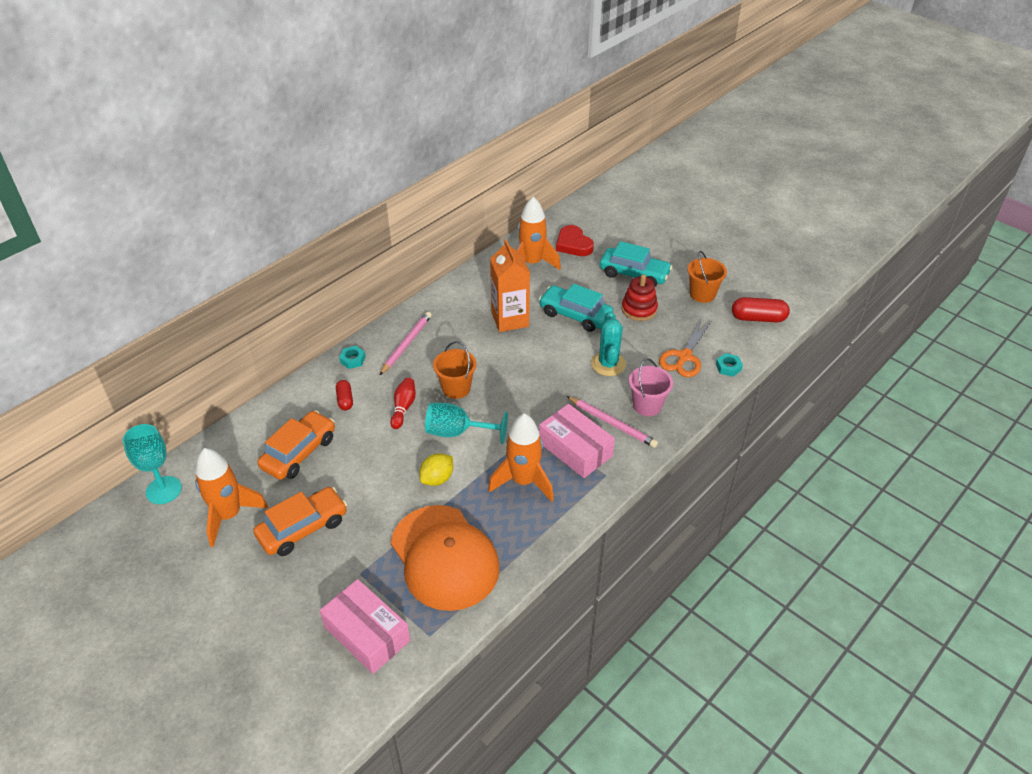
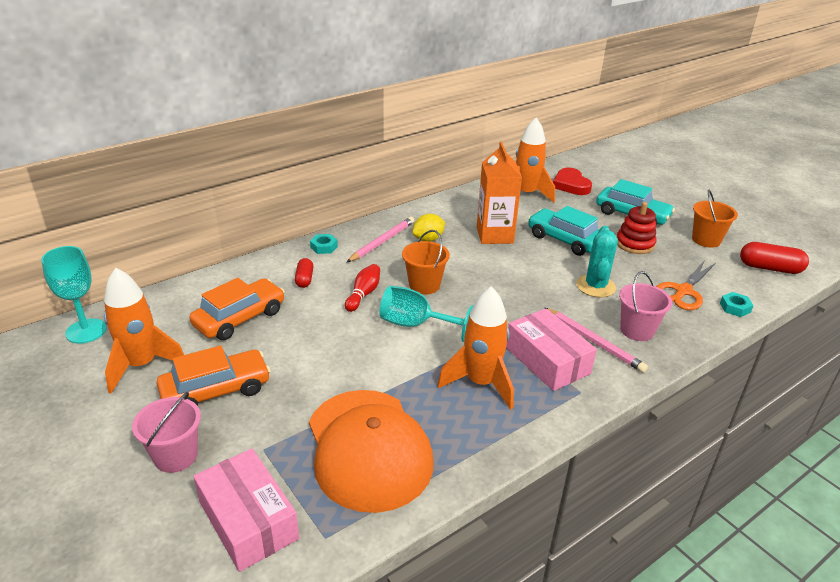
camera: 10 degrees right, 10 degrees down
(290, 592) = (176, 456): none -> pink bucket
(437, 479) = (382, 365): yellow lemon -> yellow lemon (428, 239)

